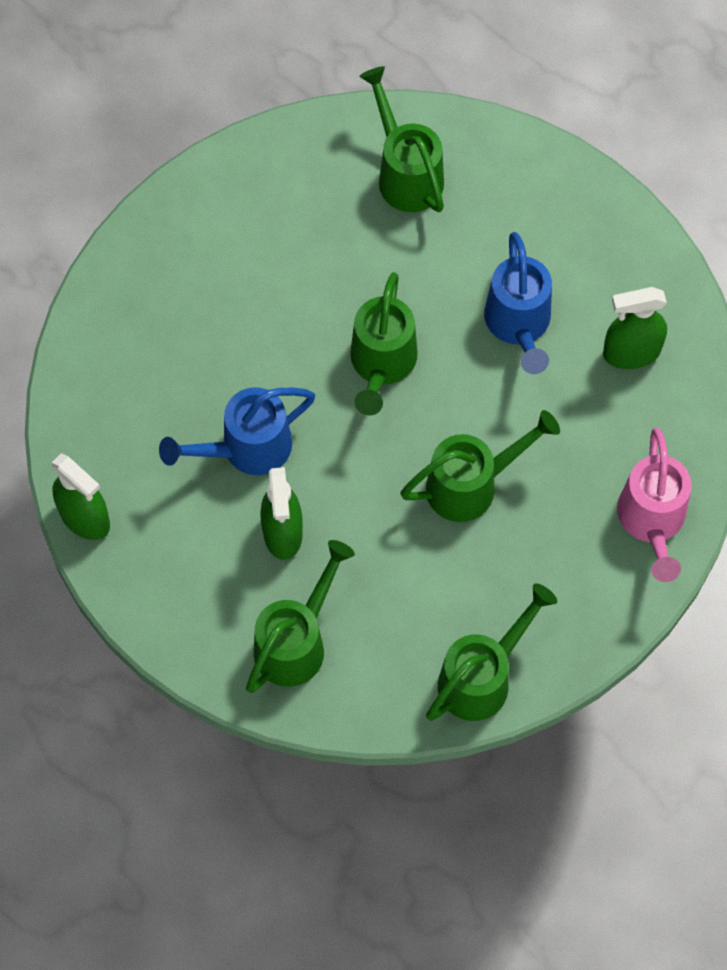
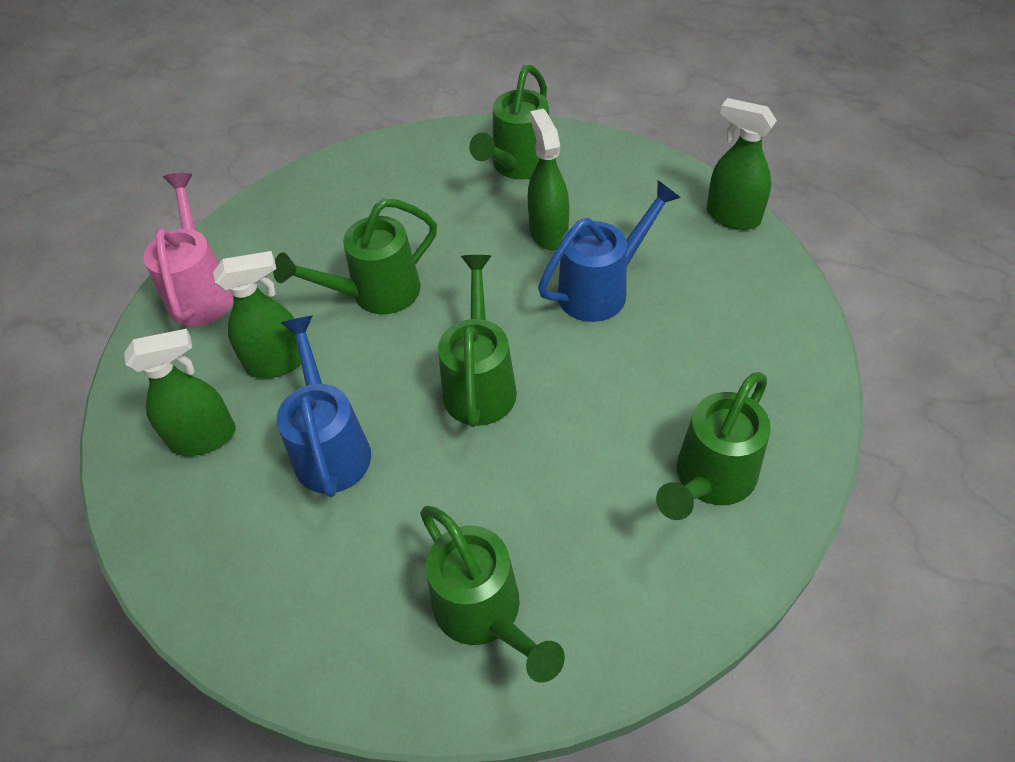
camera: 175 degrees right, 15 degrees down
(481, 678) = (359, 167): green watering can -> green watering can (710, 479)
(569, 420) = (277, 362): none -> green spray bottle

